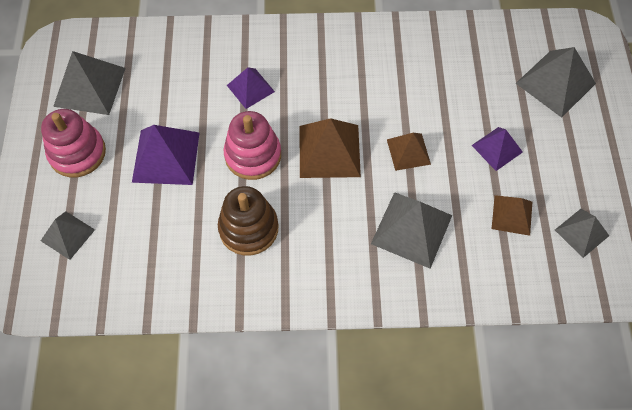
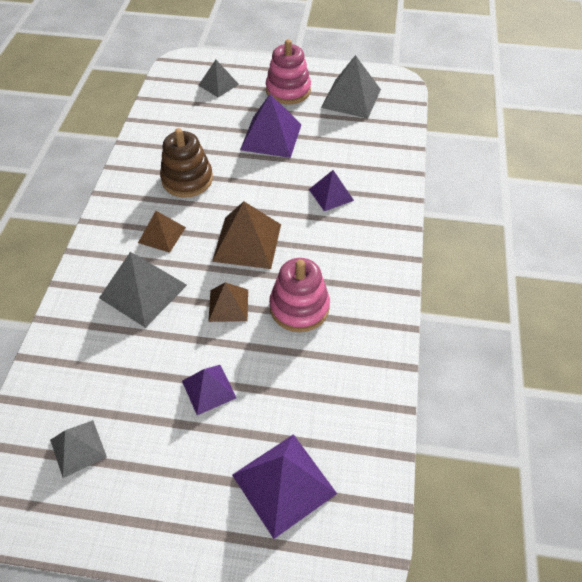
camera: 100 degrees right, 10 degrees down
(253, 155) = (257, 189): pink stacking toy -> pink stacking toy (299, 307)
(512, 215) = (125, 382): brown pyramid -> brown pyramid (162, 234)
(555, 83) = (284, 484): grey pyramid -> purple pyramid

